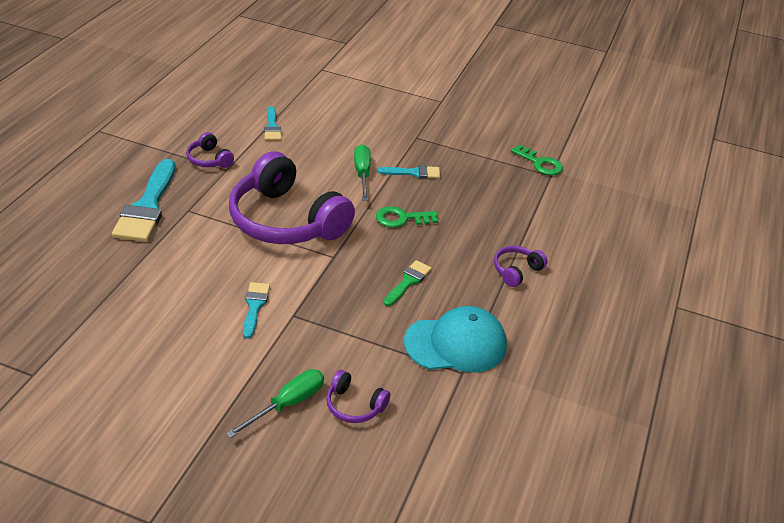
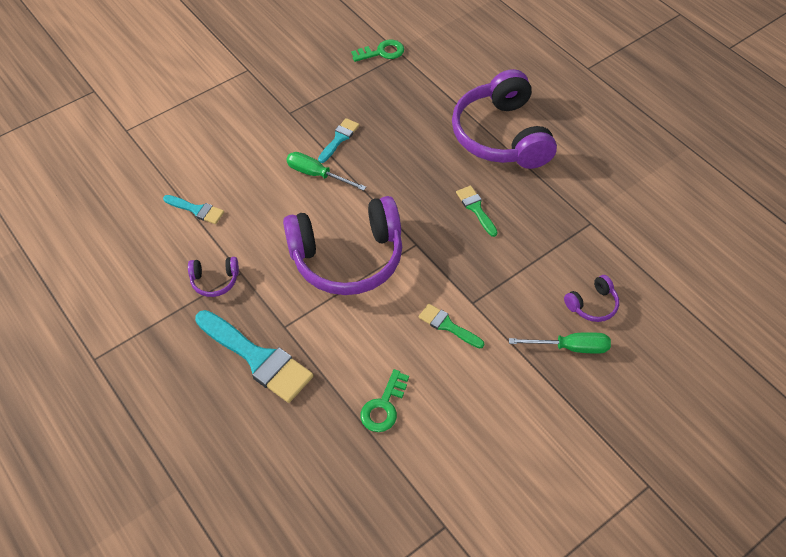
camera: 55 degrees left, 15 degrees up
(254, 306) = (448, 326): turquoise brush -> green brush
(288, 404) = (570, 347): green screwdriver -> green screwdriver turned 105 degrees clockwise
(401, 218) = (395, 176): green key -> green key (383, 406)
(456, 344) = (560, 212): turquoise cap -> none
(516, 271) = (501, 135): purple headphones -> purple headphones, size x2.37

